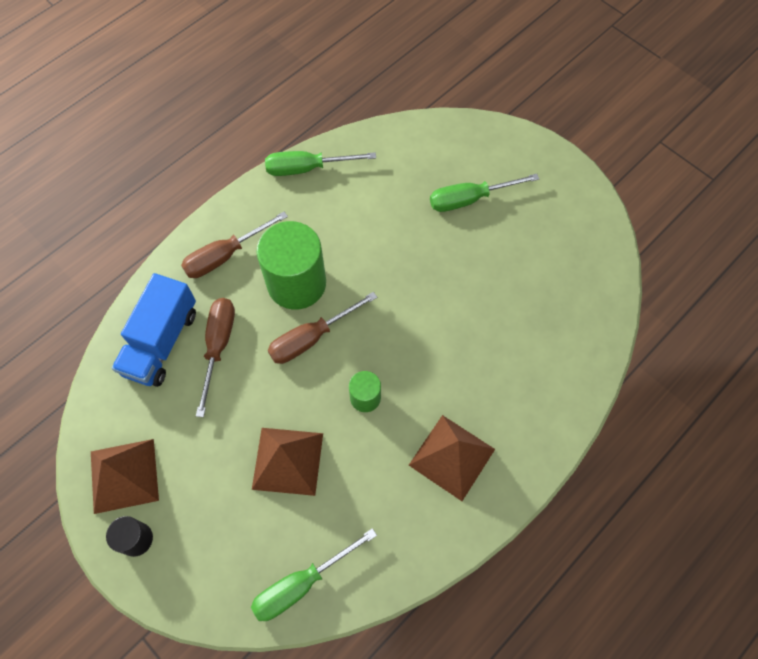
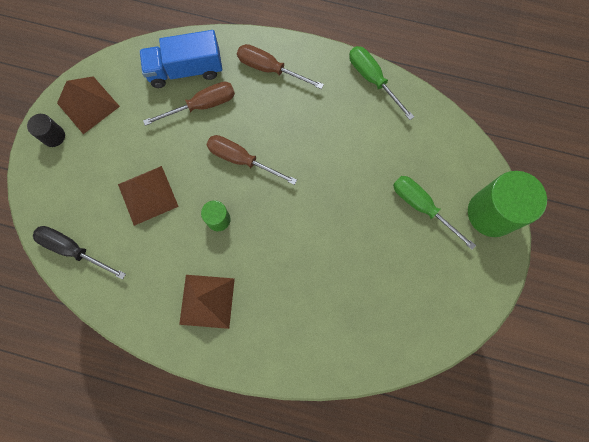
camera: 60 degrees right, 10 degrees up
(296, 283) = (277, 126): green cylinder -> green cylinder (491, 213)
(302, 584) = (73, 250): green screwdriver -> black screwdriver

